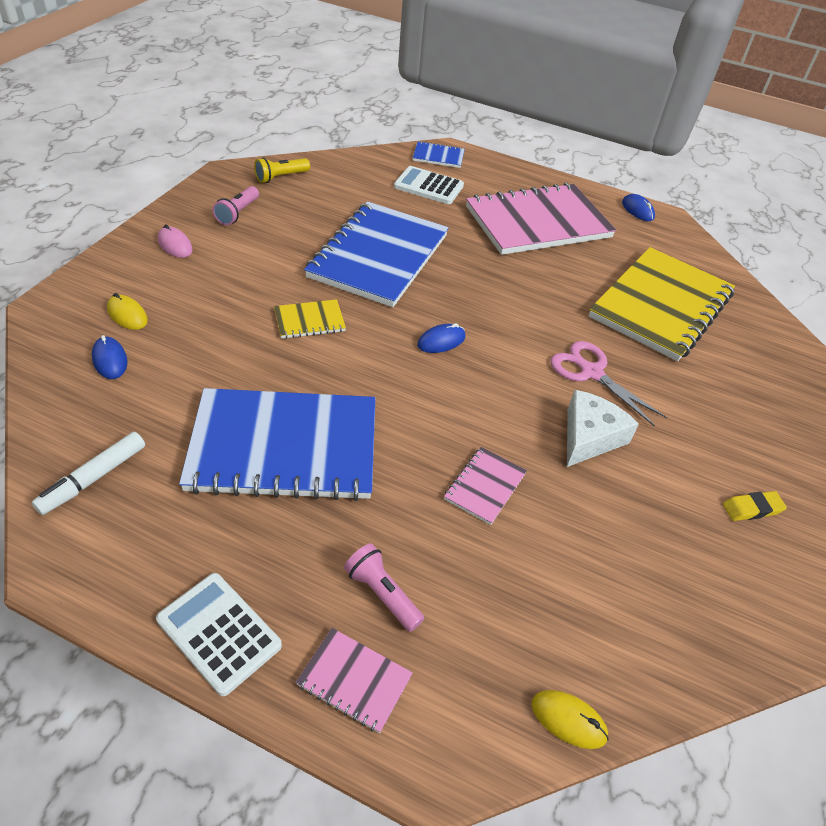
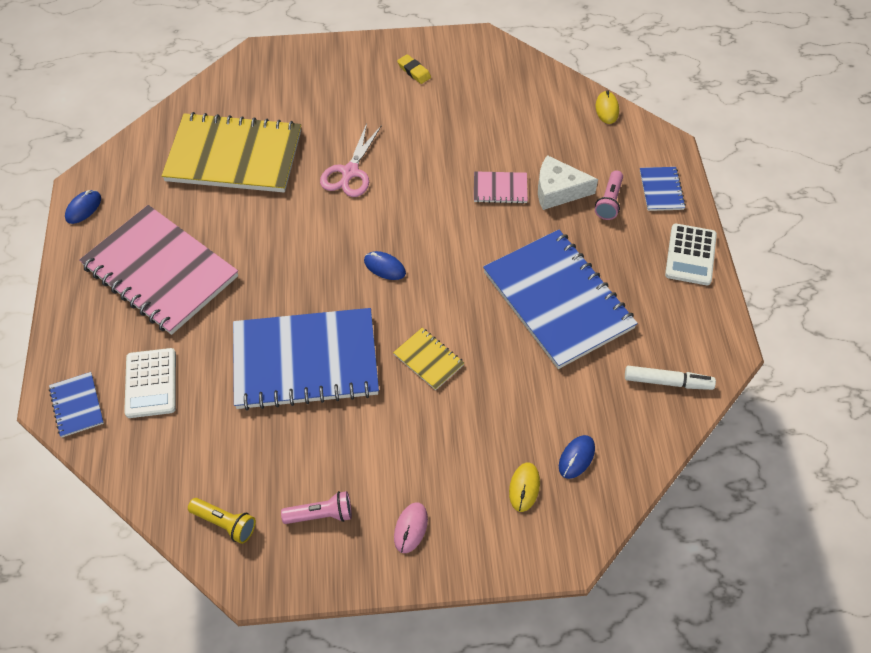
camera: 115 degrees left, 10 degrees up
(354, 680) = (661, 190): pink notebook -> blue notebook
(589, 437) = (415, 155): white cheese -> white cheese (558, 190)

